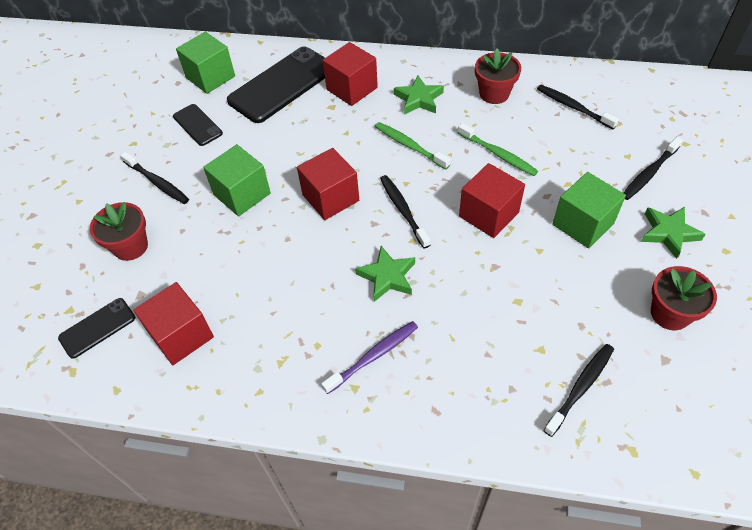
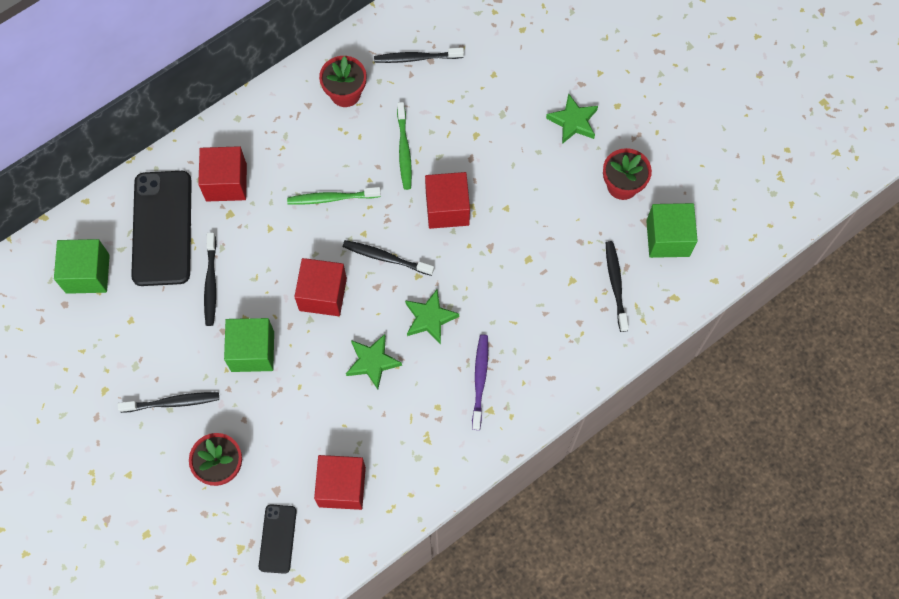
camera: 50 degrees left, 15 degrees up
(197, 125) = (138, 327): black phone -> none
(419, 99) = (292, 147): green star -> green star (372, 362)
(498, 154) = (404, 150): green toothbrush -> green toothbrush turned 90 degrees clockwise
(583, 224) = (515, 161): green cube -> green cube (668, 238)
(649, 173) = (520, 79): black toothbrush -> black toothbrush (211, 283)

